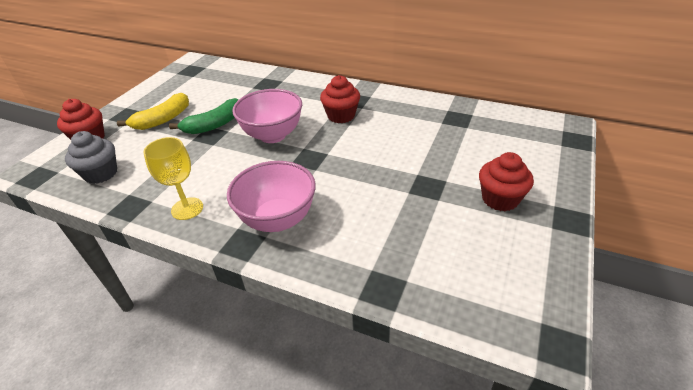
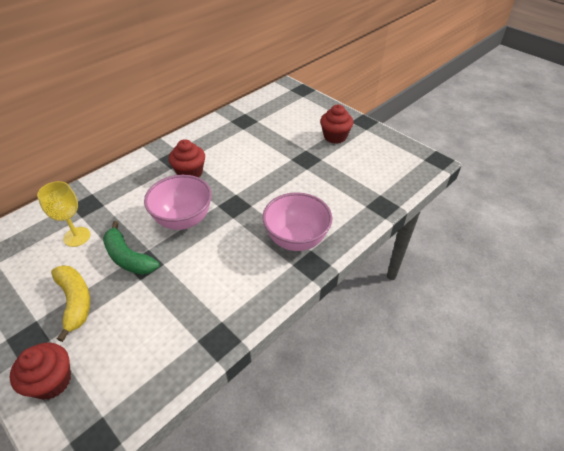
camera: 70 degrees left, 5 degrees up
(101, 174) = (142, 367): grey cupcake -> none
(187, 208) = (249, 295): yellow goblet -> yellow goblet (77, 237)
(214, 125) = (128, 258): green banana -> green banana turned 150 degrees clockwise

